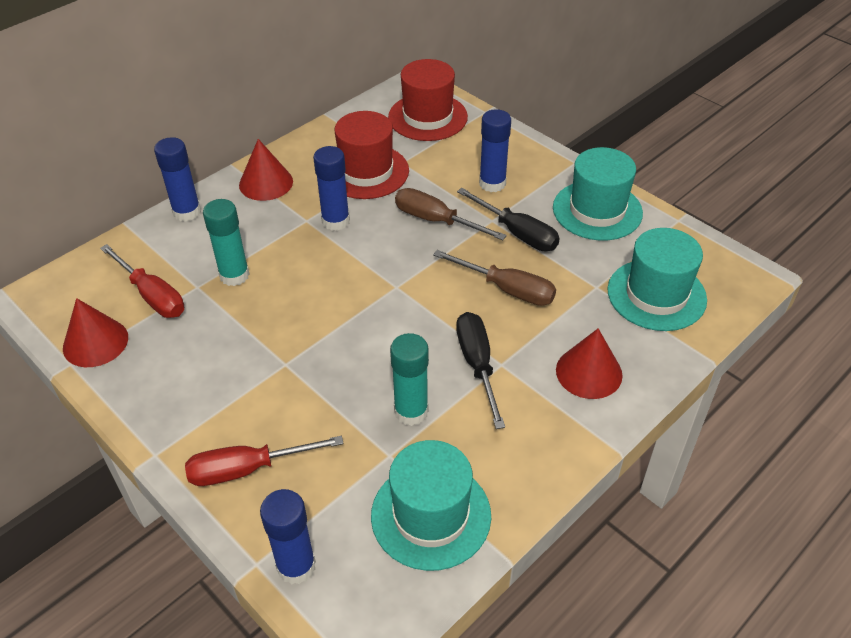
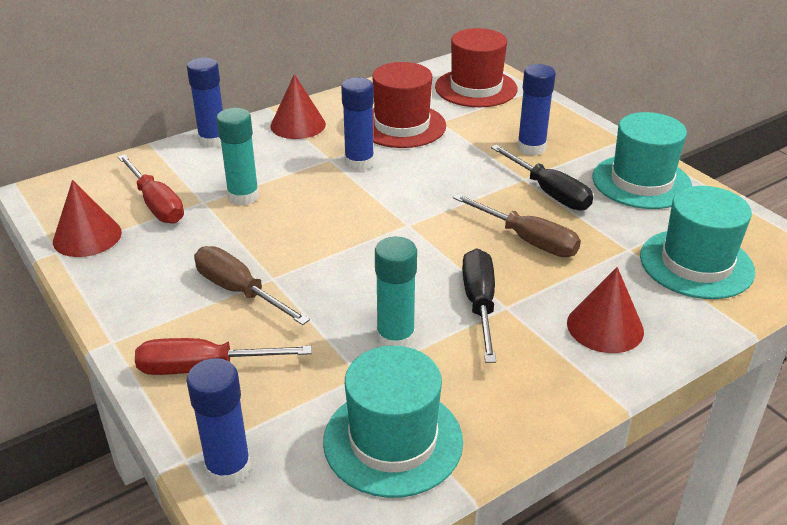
camera: 10 degrees right, 10 degrees down
(436, 220) = (464, 173): brown screwdriver -> brown screwdriver (239, 291)

